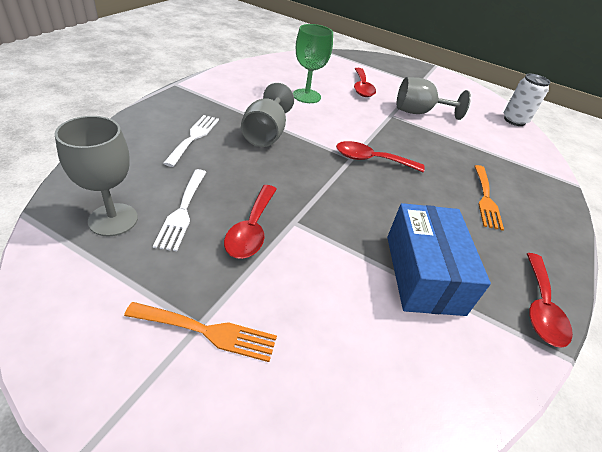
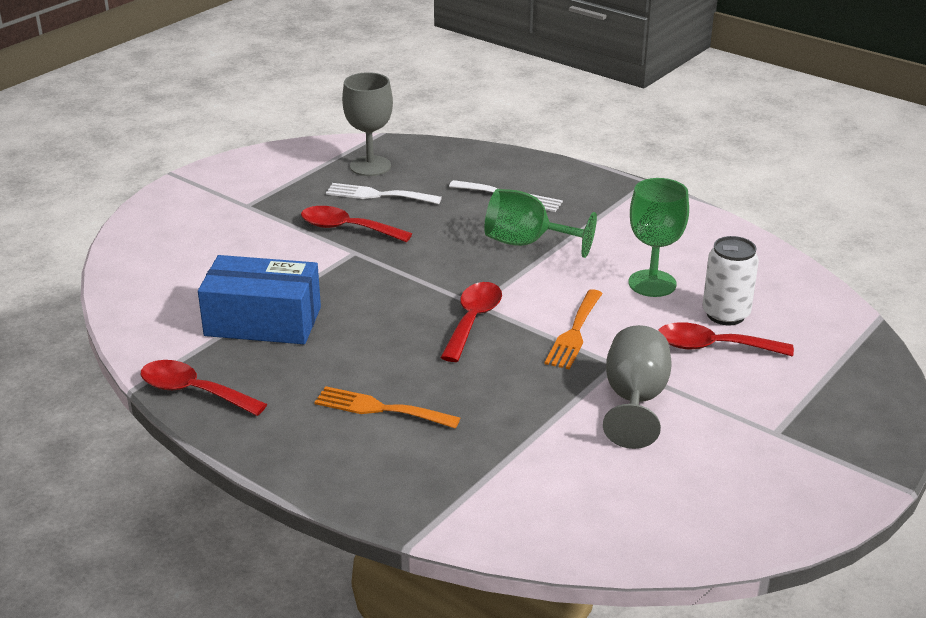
camera: 105 degrees right, 10 degrees down
(208, 331) = (239, 209): orange fork -> orange fork (574, 333)
(266, 134) = (527, 243): grey goblet -> green goblet
(514, 120) = (644, 542): white can -> white can (725, 314)

